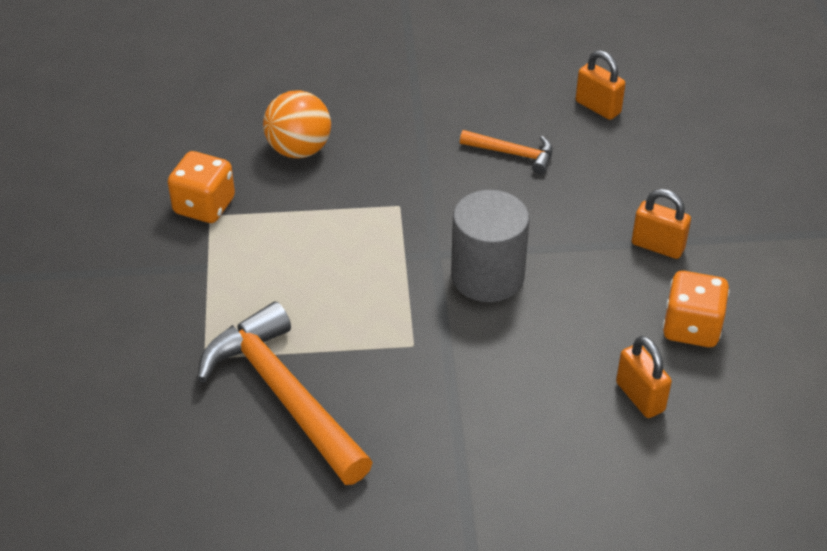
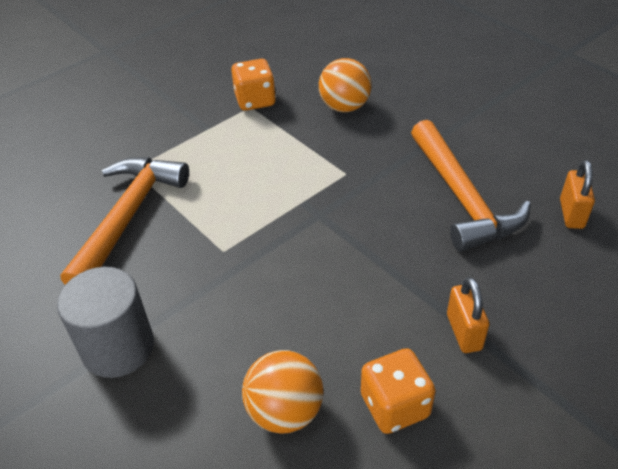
camera: 55 degrees right, 0 degrees up
(487, 276) = (325, 251): grey cylinder -> grey cylinder (118, 347)
(512, 154) = (462, 197): orange hammer -> orange hammer, size x2.03
(640, 397) = (285, 411): orange padlock -> orange ball

